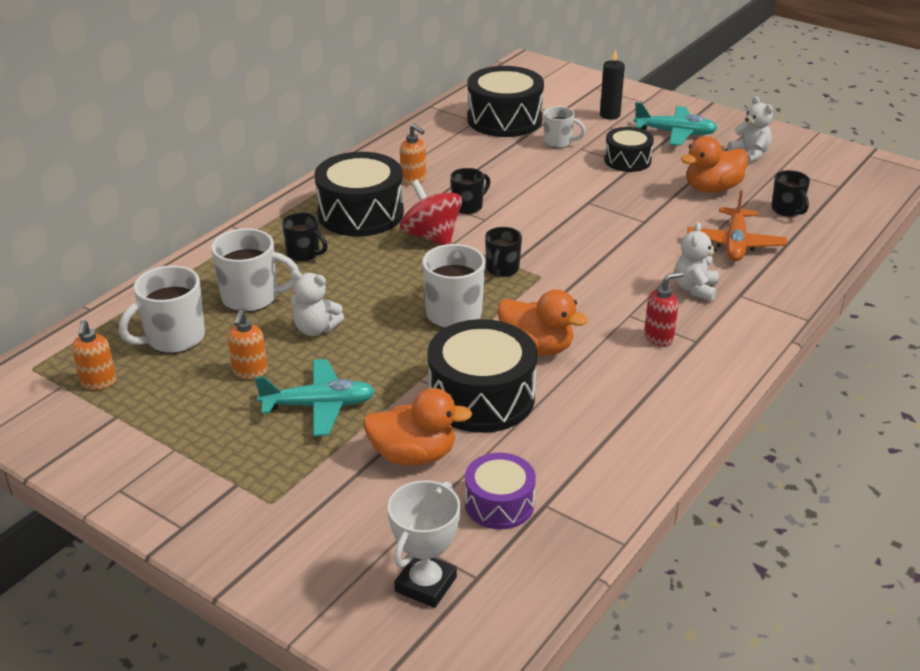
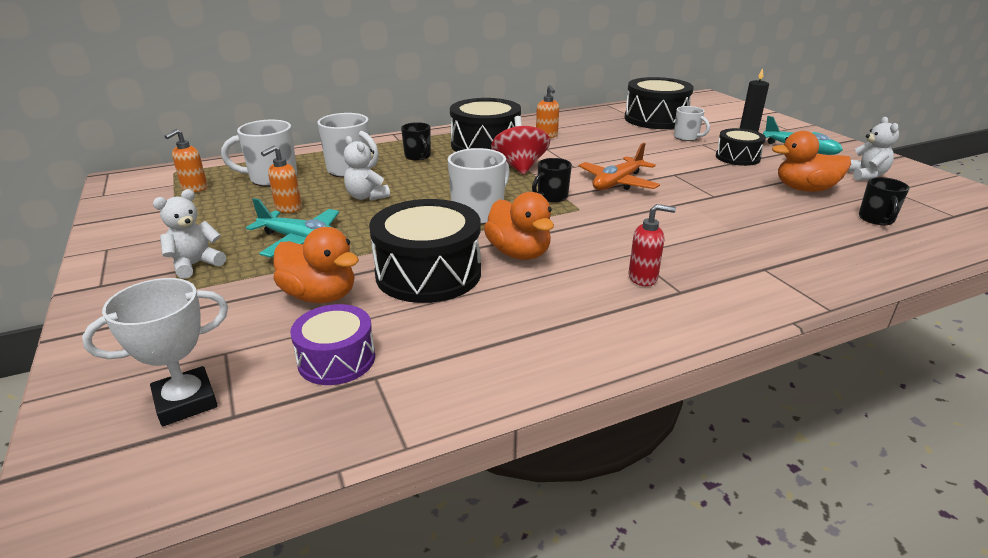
camera: 30 degrees right, 5 degrees down
(468, 206) = (570, 157): black mug -> none
(695, 289) = (719, 252): white teddy bear -> white teddy bear (195, 264)
(735, 243) = (794, 230): orange plane -> orange plane (617, 183)

